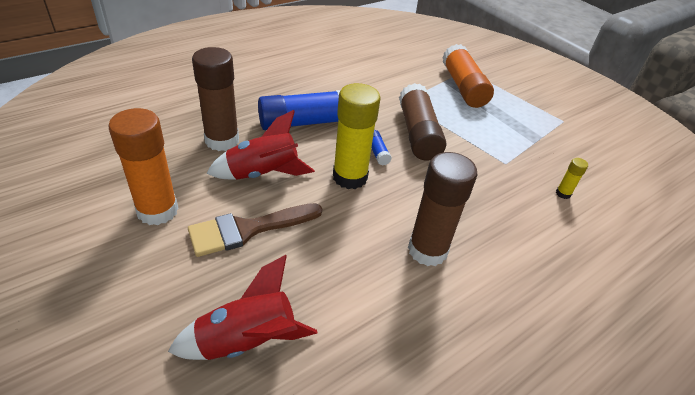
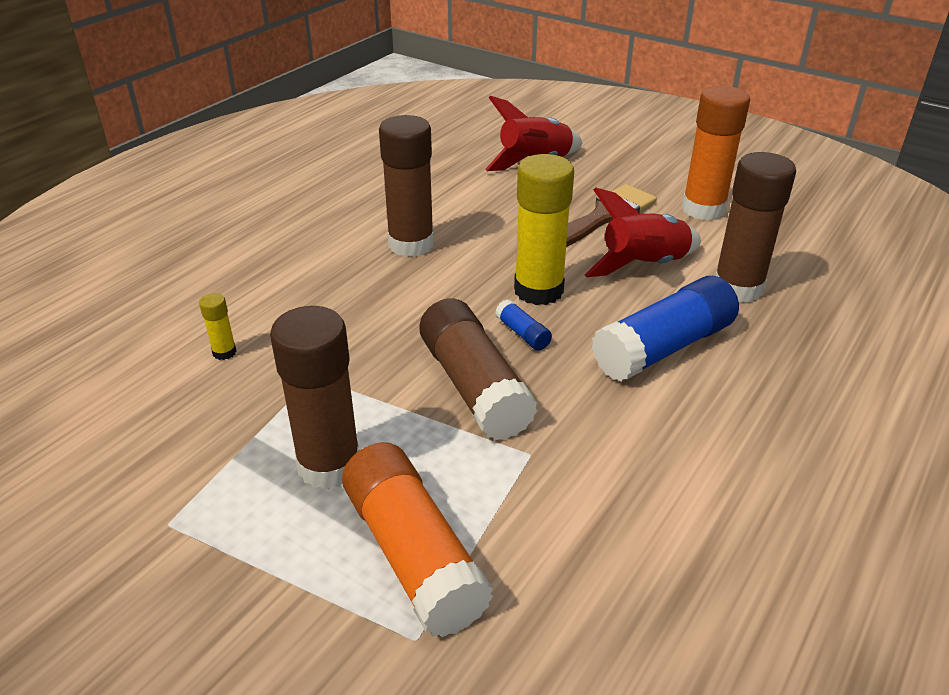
camera: 165 degrees right, 5 degrees down
(496, 122) = (329, 465): none -> brown glue stick

